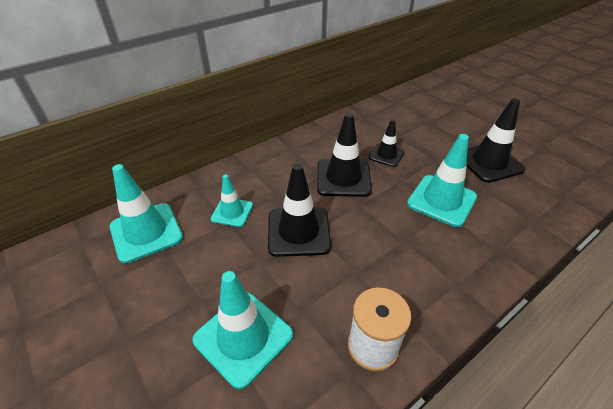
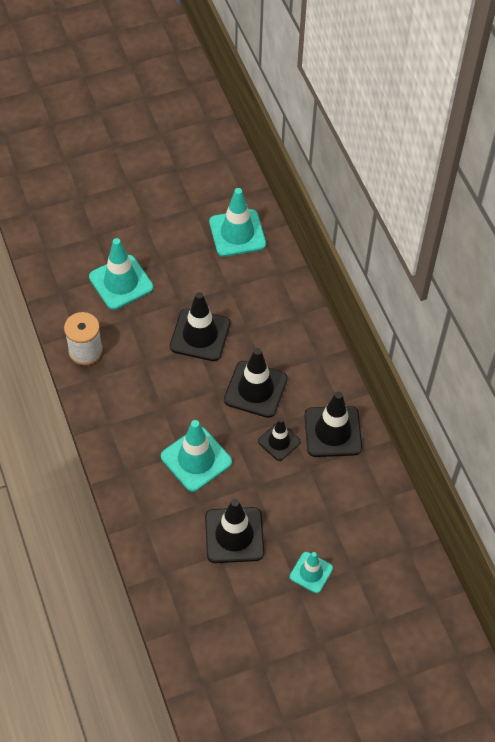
camera: 105 degrees right, 15 degrees up
(232, 212) = (240, 292): turquoise traffic cone -> turquoise traffic cone (311, 572)
(358, 130) = (333, 431): none -> black traffic cone

